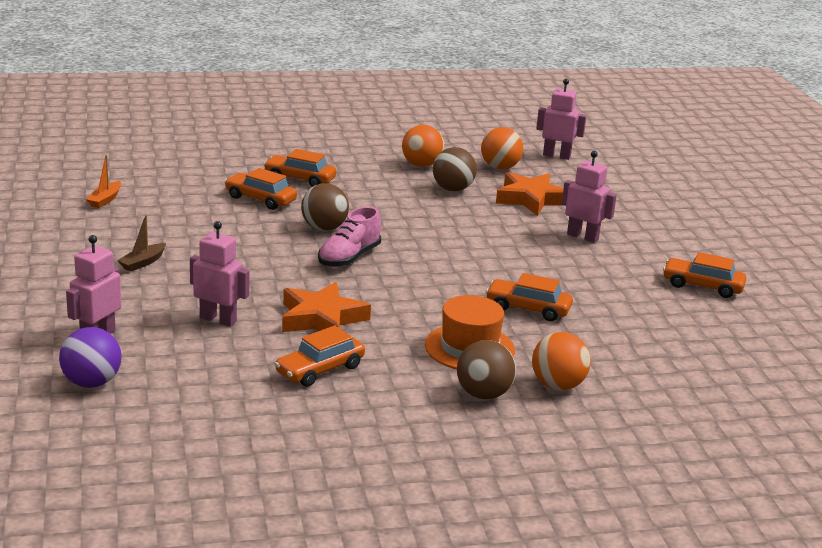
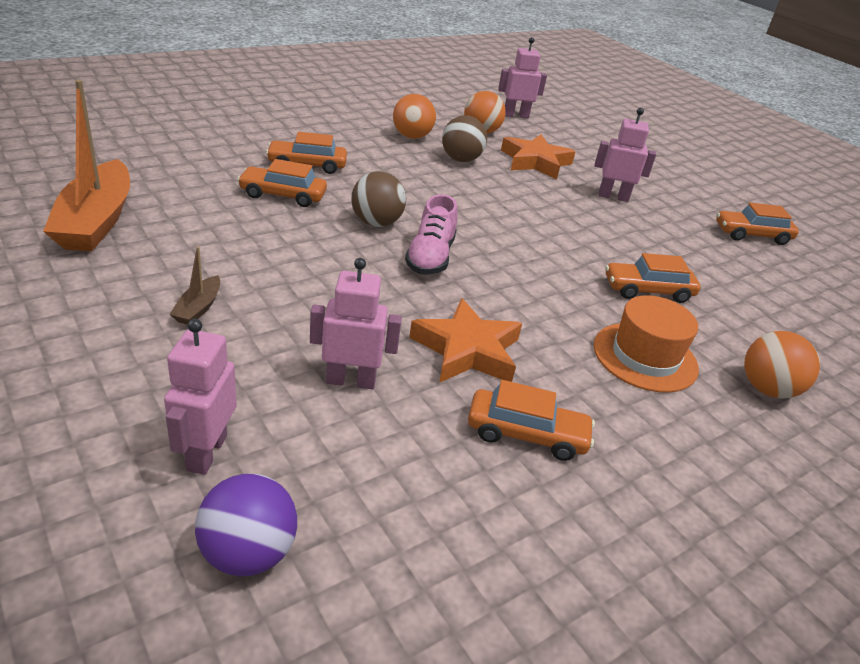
camera: 25 degrees left, 10 degrees up
(105, 200) = (96, 221): orange boat -> orange boat, size x2.30
(320, 369) = (526, 434): orange car -> orange car turned 105 degrees counterclockwise
(483, 394) = (717, 423): brown ball -> none

